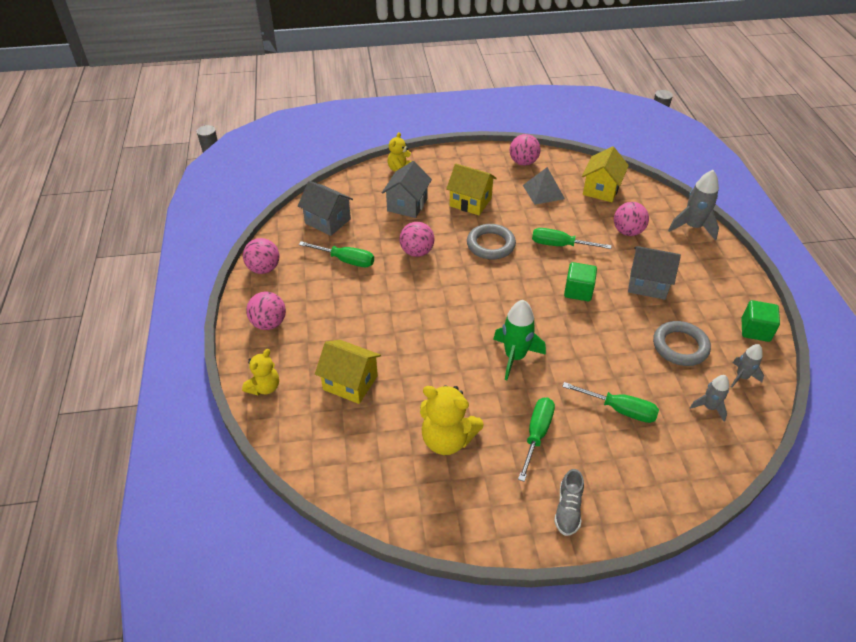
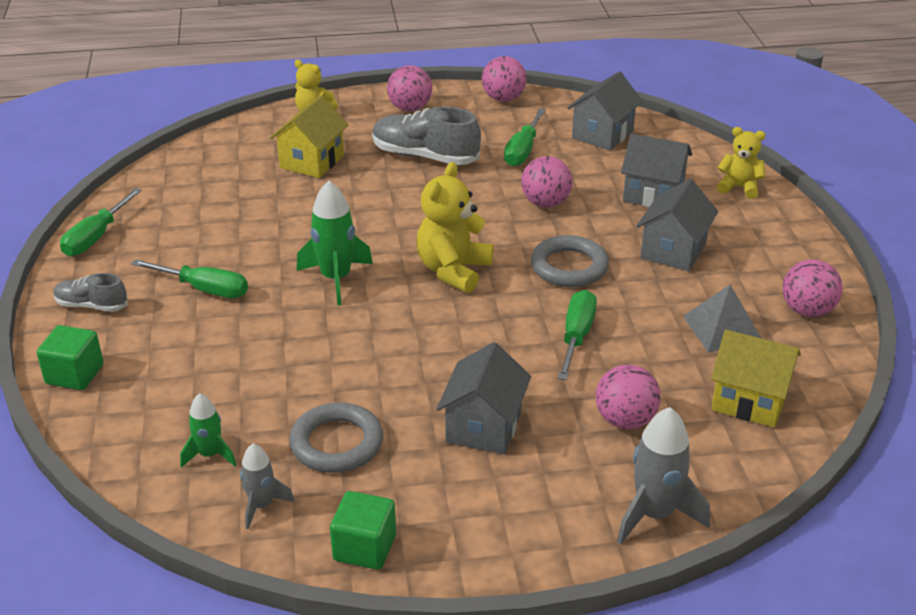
camera: 90 degrees right, 10 degrees down
(349, 313) = (425, 156): none -> grey shoe
(447, 439) = (215, 224): yellow teddy bear -> yellow teddy bear (453, 271)
(470, 202) = (673, 251): yellow house -> grey house
(578, 291) = (466, 346): green cube -> green cube (74, 374)
(619, 409) = (227, 363): green screwdriver -> green screwdriver (96, 237)
(709, 407) = (210, 455): grey rocket -> green rocket

